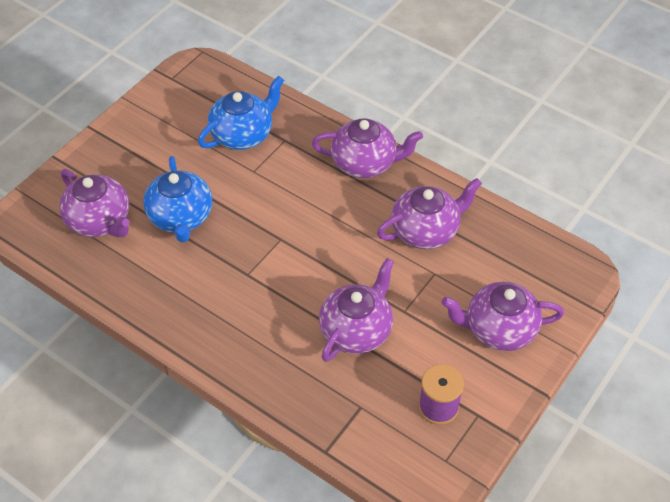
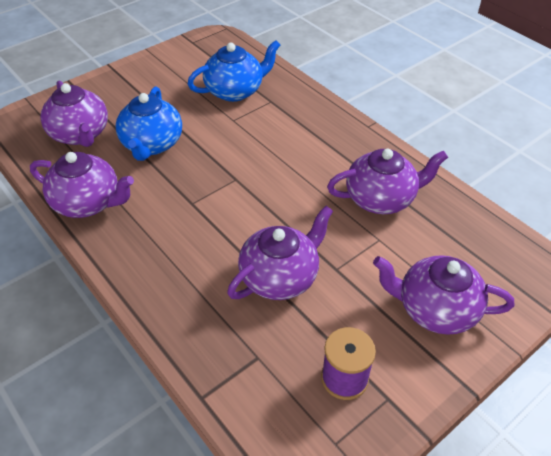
camera: 15 degrees right, 5 degrees down
(365, 163) = (338, 131): purple teapot -> purple teapot (88, 203)

